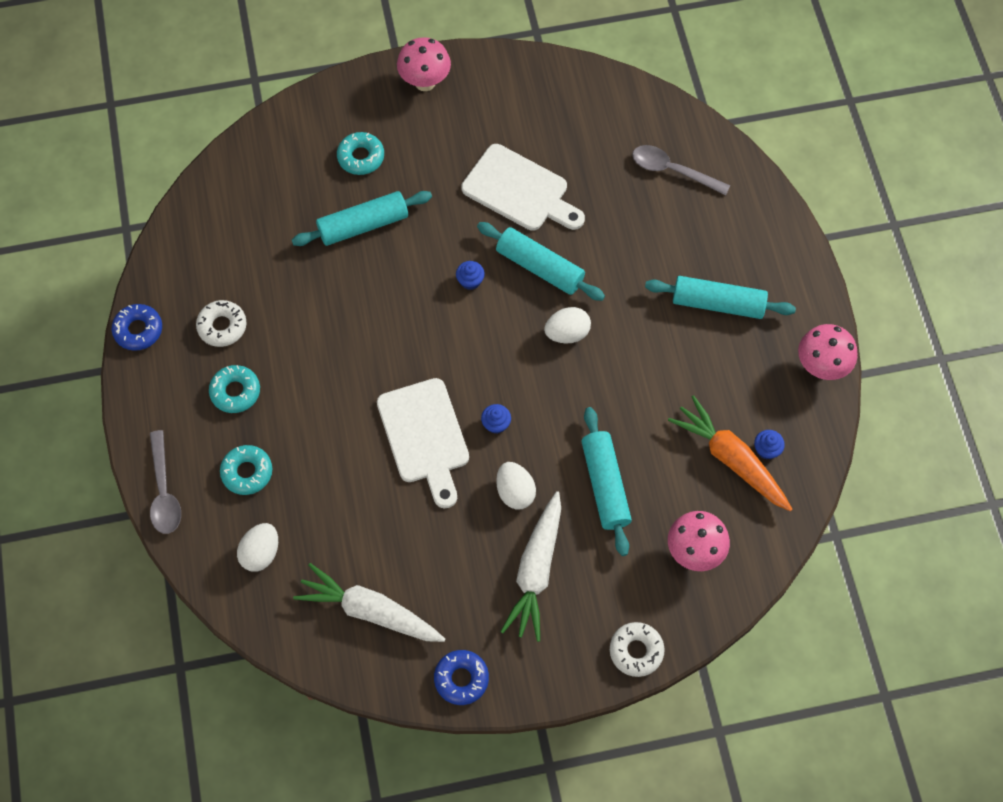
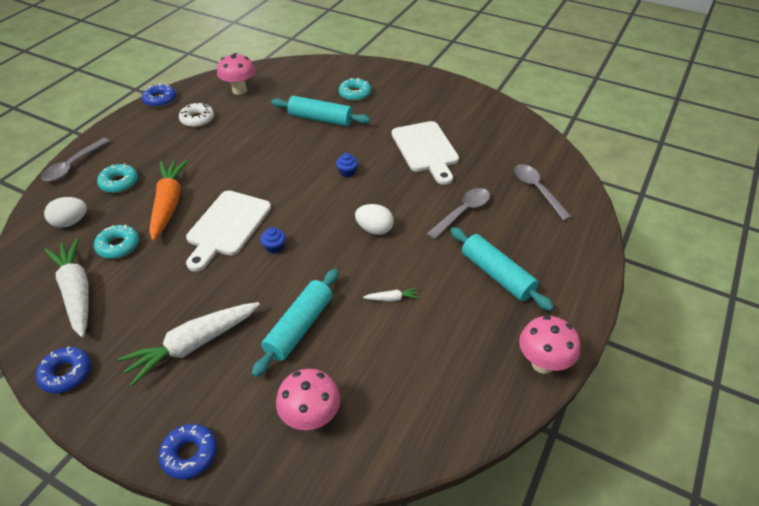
camera: 40 degrees right, 20 degrees down
(235, 392) = (164, 147): turquoise donut -> turquoise donut (118, 246)
(425, 82) = (426, 83): pink mushroom -> pink mushroom (239, 90)
(515, 492) = (239, 290): white egg -> none
(540, 267) = (396, 189): turquoise rolling pin -> none
(628, 251) = (463, 212): none -> grey spoon
(636, 651) = (189, 454): white donut -> blue donut
(653, 397) = (392, 298): none -> white carrot
(730, 459) = (406, 375): orange carrot -> orange carrot (168, 204)
(766, 449) = (442, 389): blue cupcake -> none

